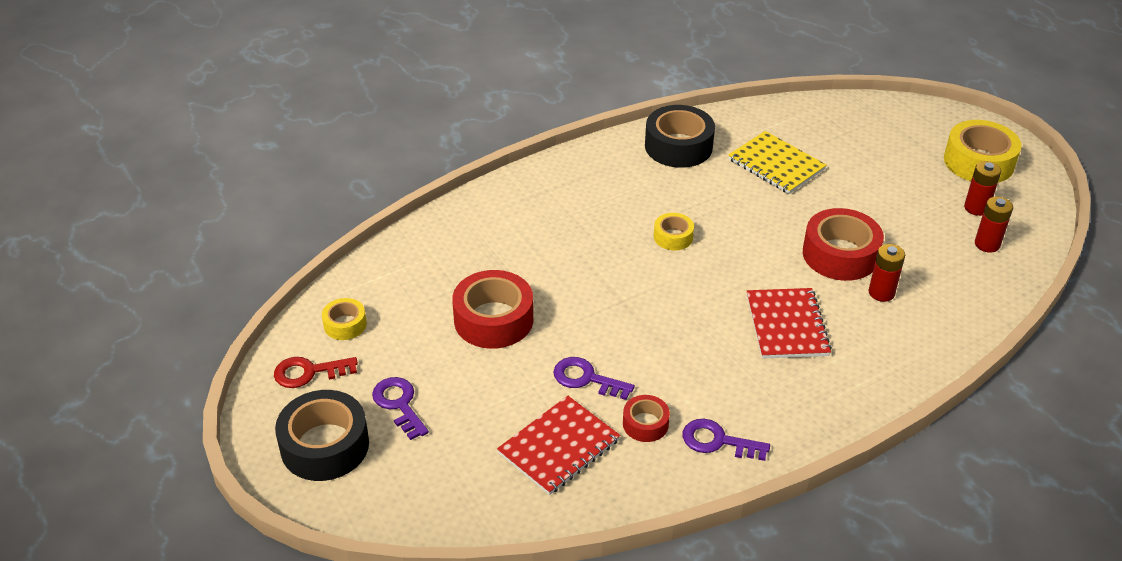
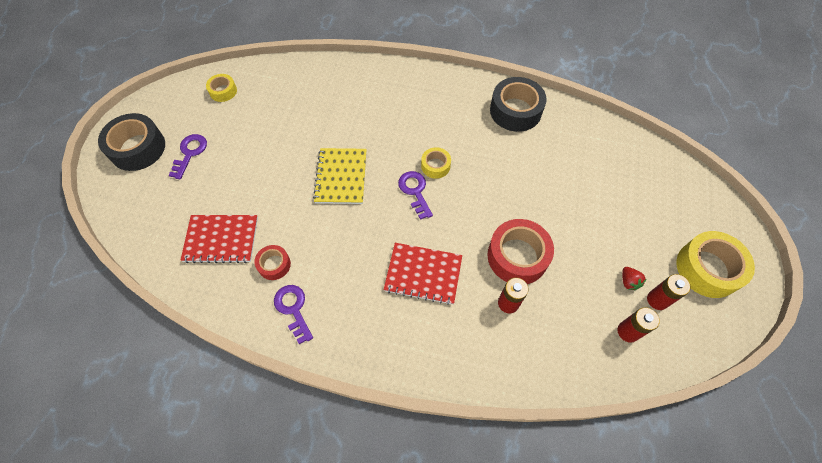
camera: 45 degrees right, 20 degrees up
(309, 372) = (179, 105): red key -> none
(493, 319) = (285, 142): red tape -> none
(586, 379) = (282, 213): purple key -> purple key (415, 191)
(776, 164) = (559, 165): yellow notebook -> yellow notebook (341, 177)
(786, 325) = (423, 274): red notebook -> red notebook turned 60 degrees clockwise
(941, 211) = (628, 282): none -> red strawberry

